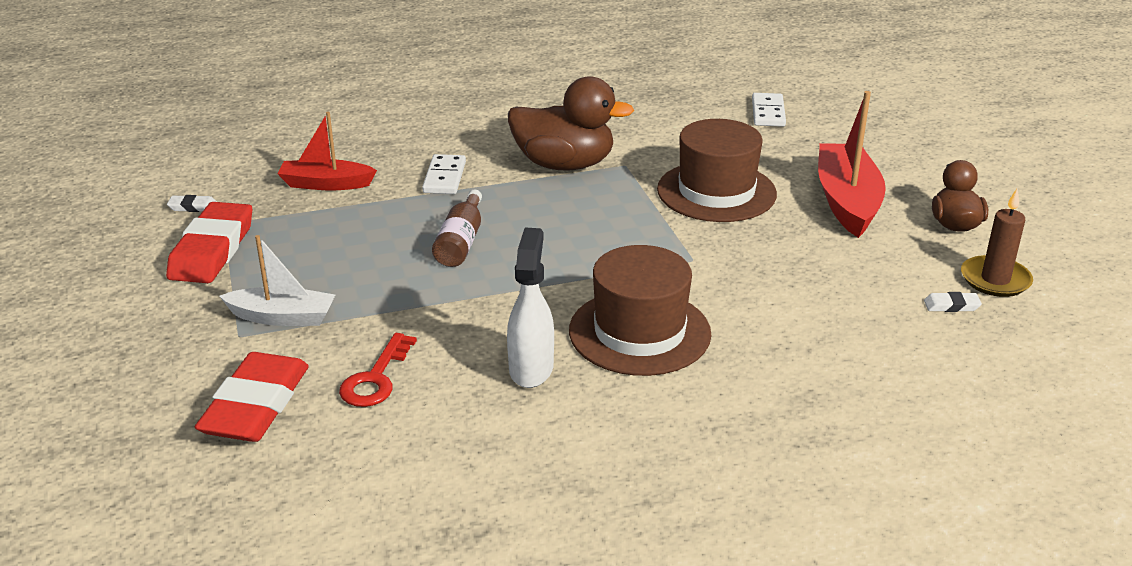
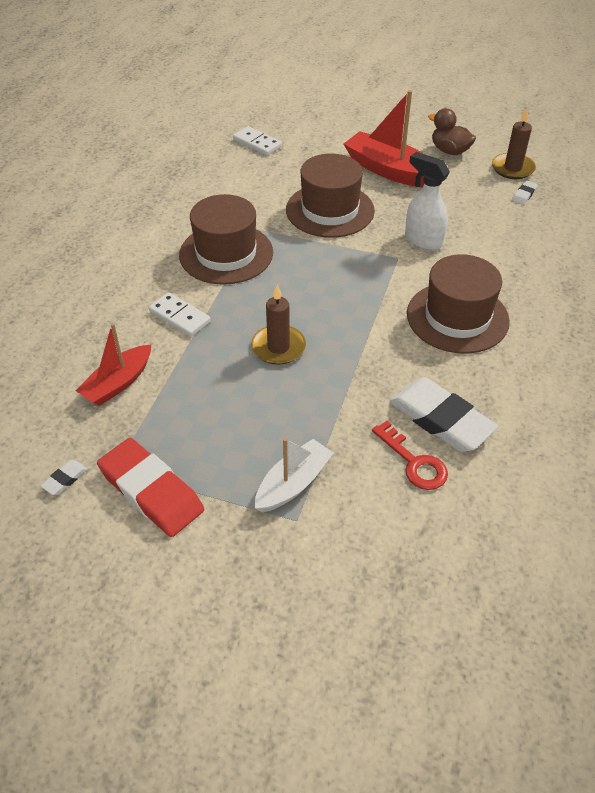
camera: 55 degrees left, 15 degrees up
(255, 405) = (397, 542): red eraser -> none
(457, 375) = (441, 419): none -> white eraser
(460, 242) = (278, 347): brown bottle -> brown candle
(531, 368) = (460, 382): white spray bottle -> white spray bottle (423, 240)
(564, 164) = (226, 254): brown duck -> brown hat

